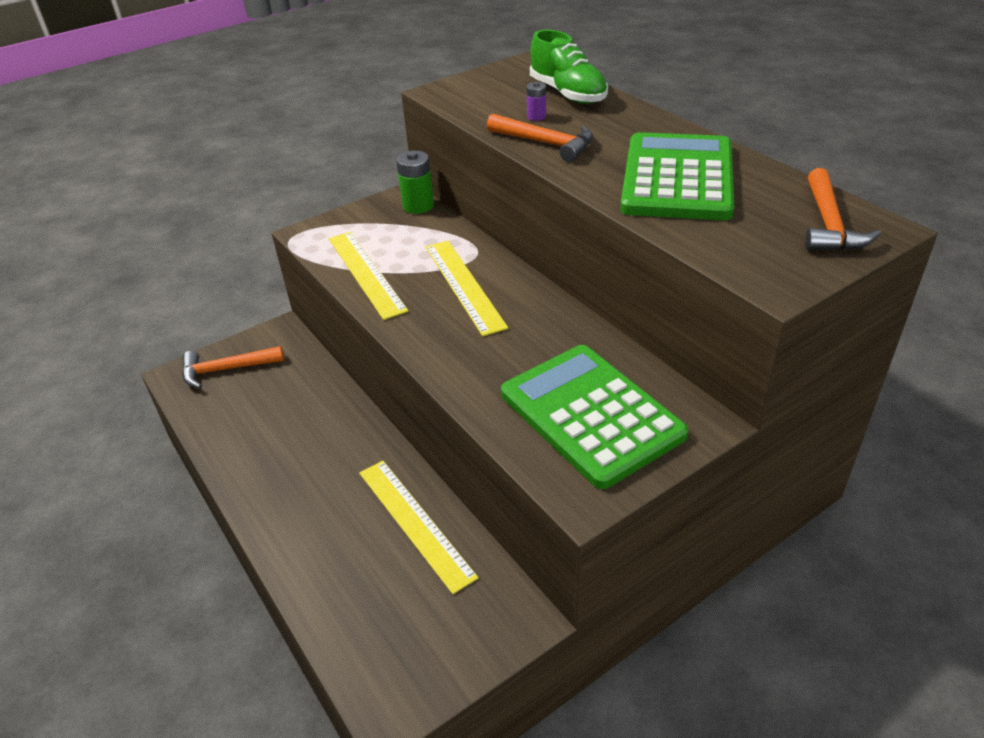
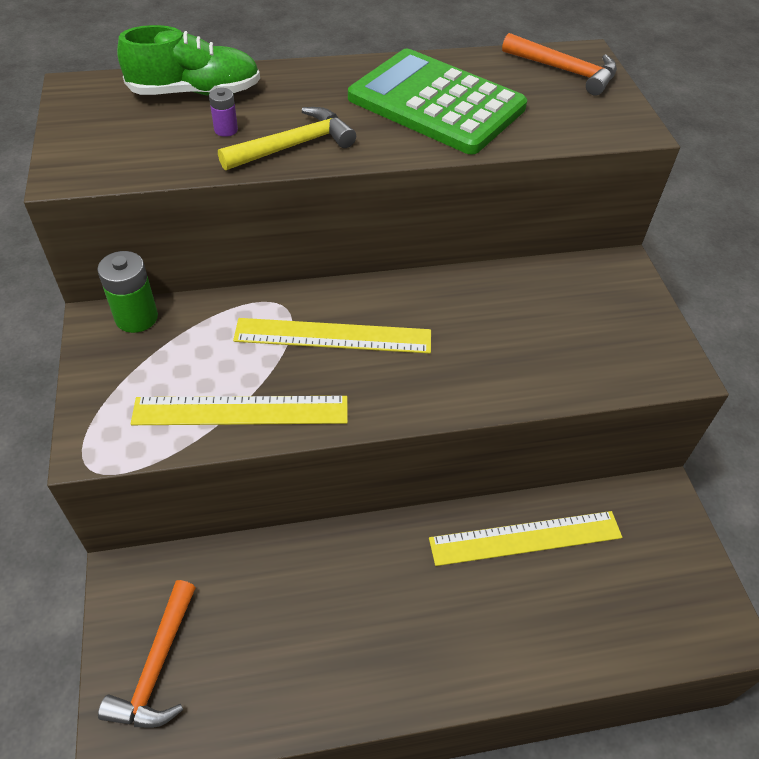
camera: 70 degrees left, 10 degrees up
(546, 143) = (294, 146): orange hammer -> yellow hammer
(591, 414) = (583, 325): green calculator -> none

